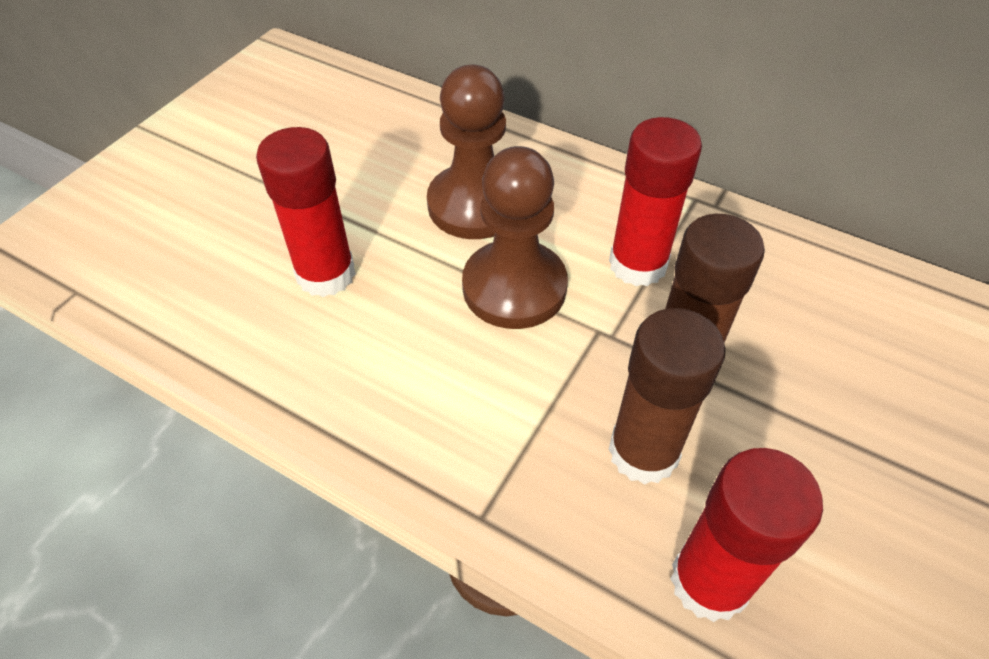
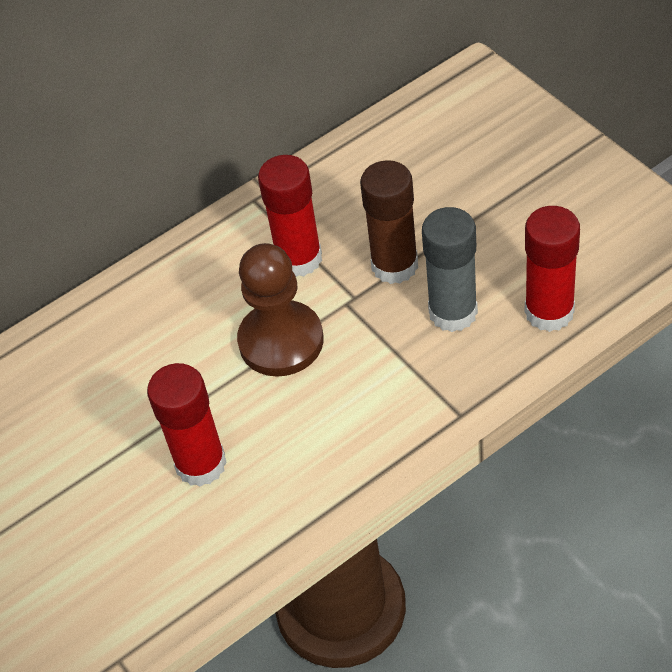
camera: 60 degrees left, 0 degrees up
(475, 205) = (180, 342): brown pawn -> none
(643, 452) = (453, 312): brown glue stick -> grey glue stick

